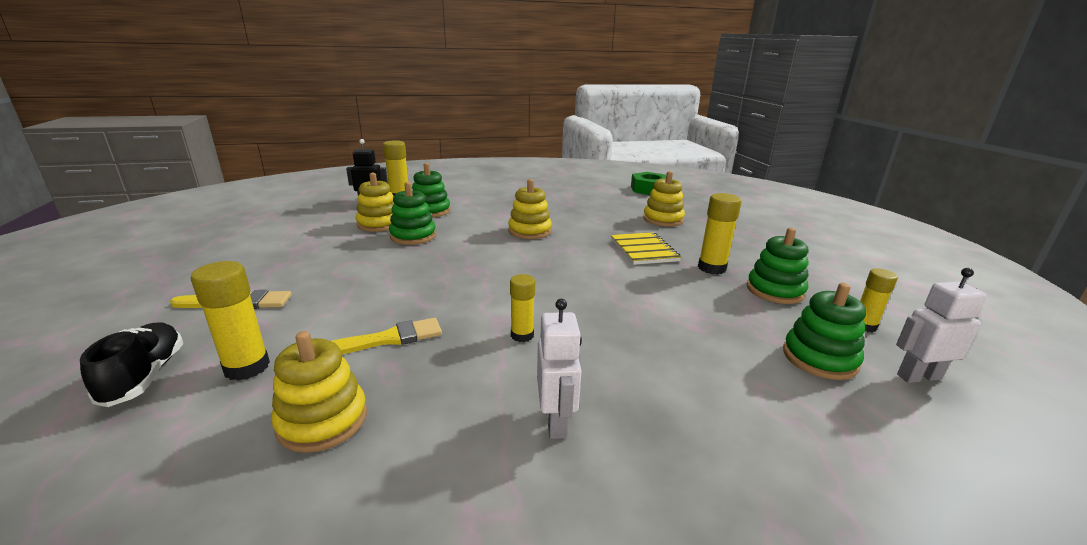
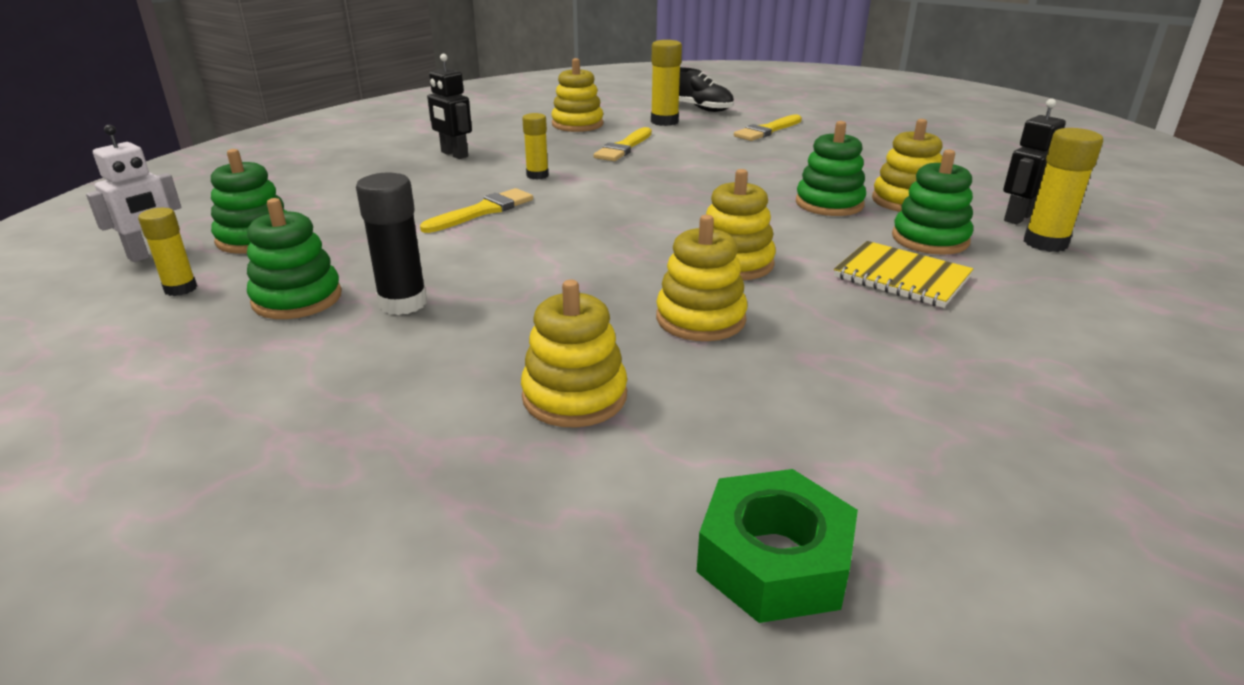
camera: 140 degrees right, 5 degrees up
(556, 422) = (454, 154): white robot -> black robot
(585, 221) = (700, 319): none -> yellow stacking toy
(613, 312) = (482, 211): none -> yellow brush
(644, 250) = (529, 296): yellow notebook -> yellow notebook (901, 277)
(711, 268) = (403, 303): yellow glue stick -> black glue stick

